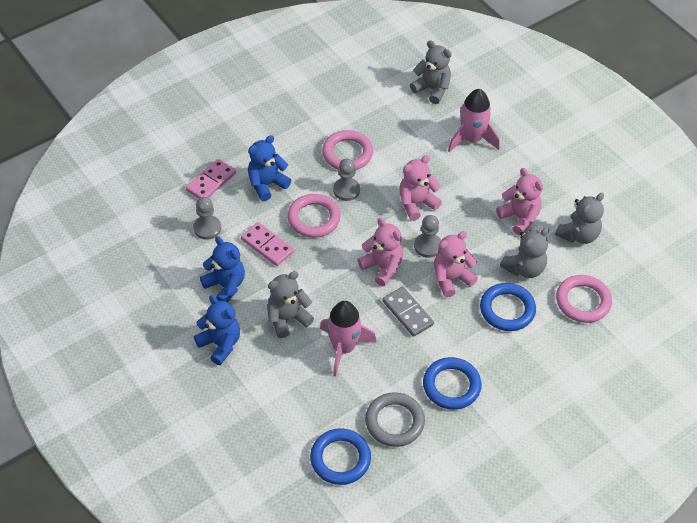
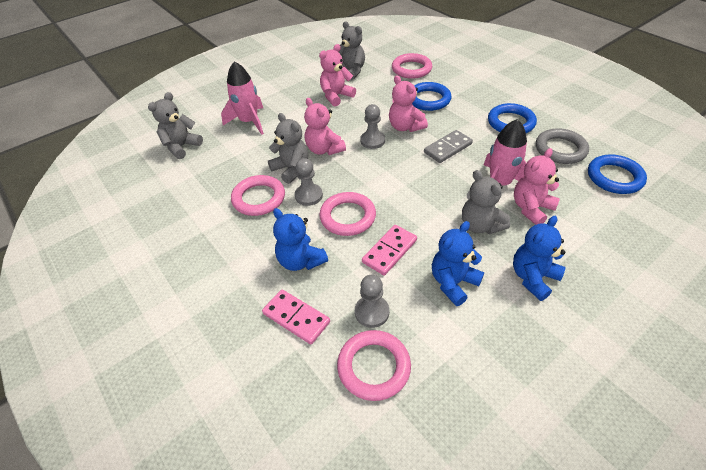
camera: 90 degrees left, 5 degrees down
(161, 226) = (374, 367): none -> pink ring
(382, 267) = (401, 165): pink teddy bear -> pink teddy bear (531, 208)
(524, 268) = (387, 93): grey teddy bear -> grey teddy bear (291, 169)

